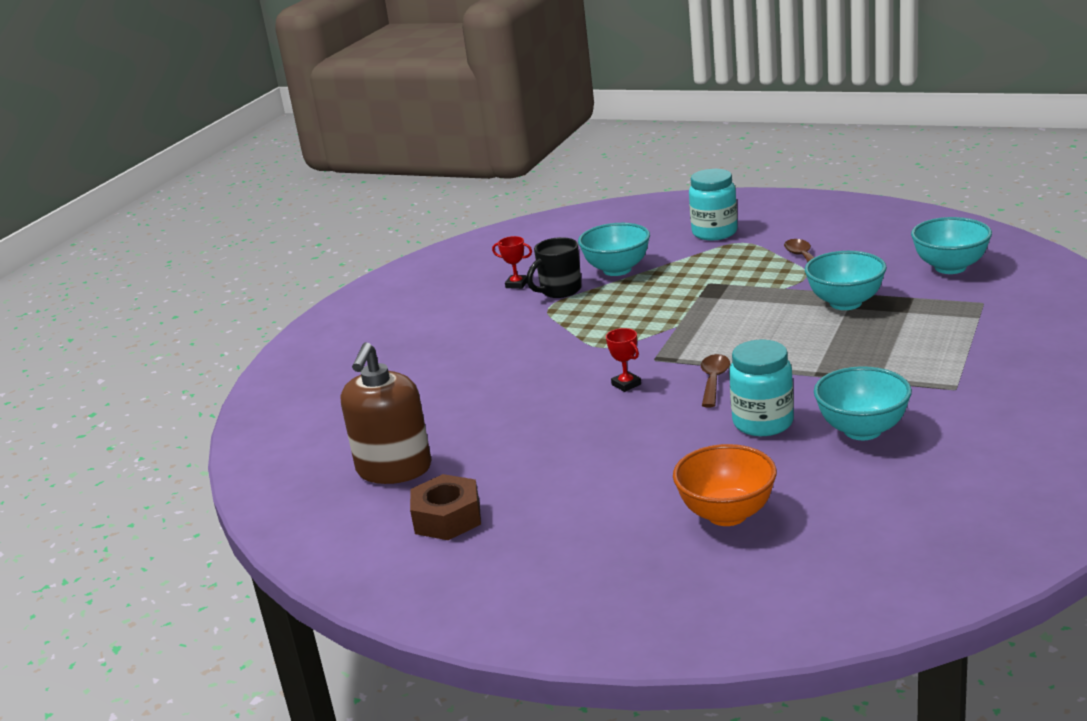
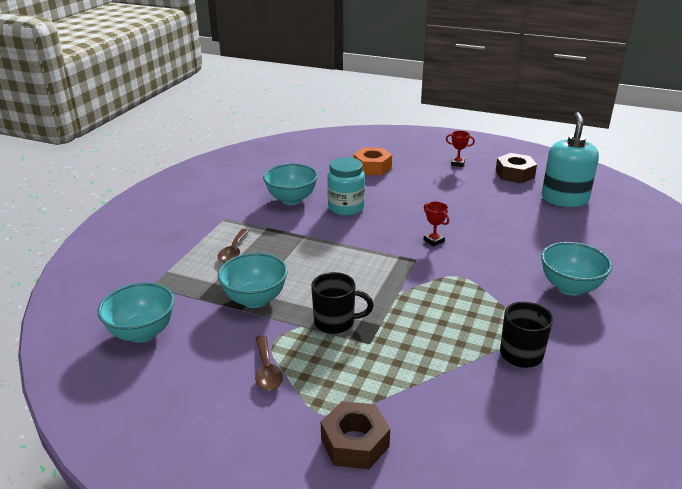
camera: 175 degrees right, 5 degrees up
(394, 469) = (564, 199): brown soap dispenser -> turquoise soap dispenser
(516, 284) = (576, 372): red trophy -> red trophy (457, 163)
(617, 270) = (468, 381): turquoise bowl -> turquoise bowl (570, 287)
(714, 233) = (355, 443): turquoise jar -> brown nut
(714, 380) = (373, 238): brown spoon -> brown spoon (233, 251)
(727, 514) = (372, 167): orange bowl -> orange nut
(746, 294) = (336, 322): none -> black mug

